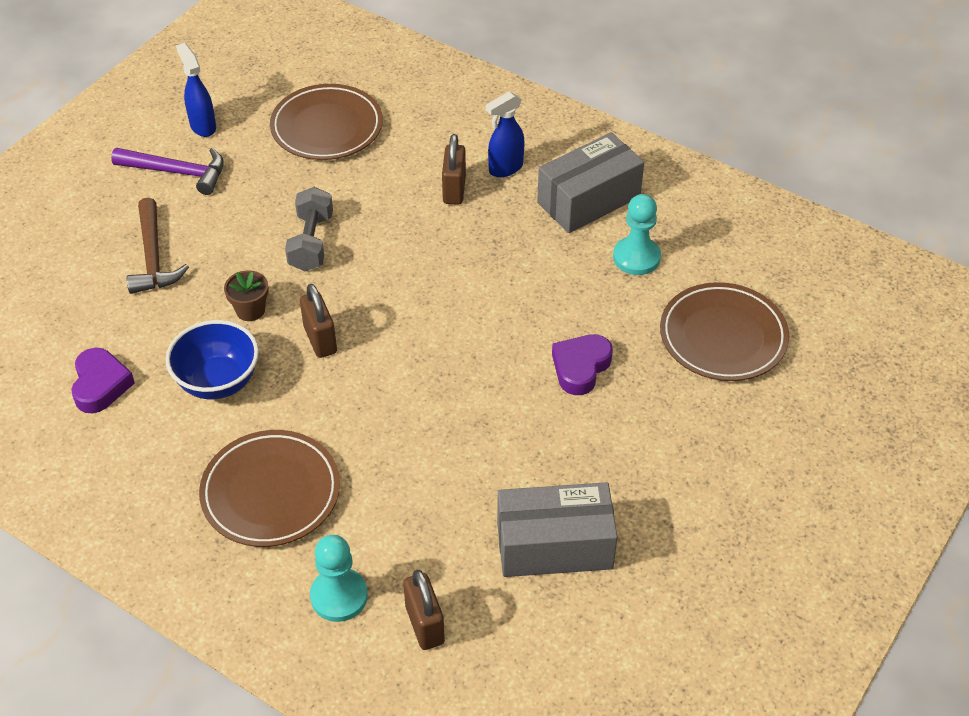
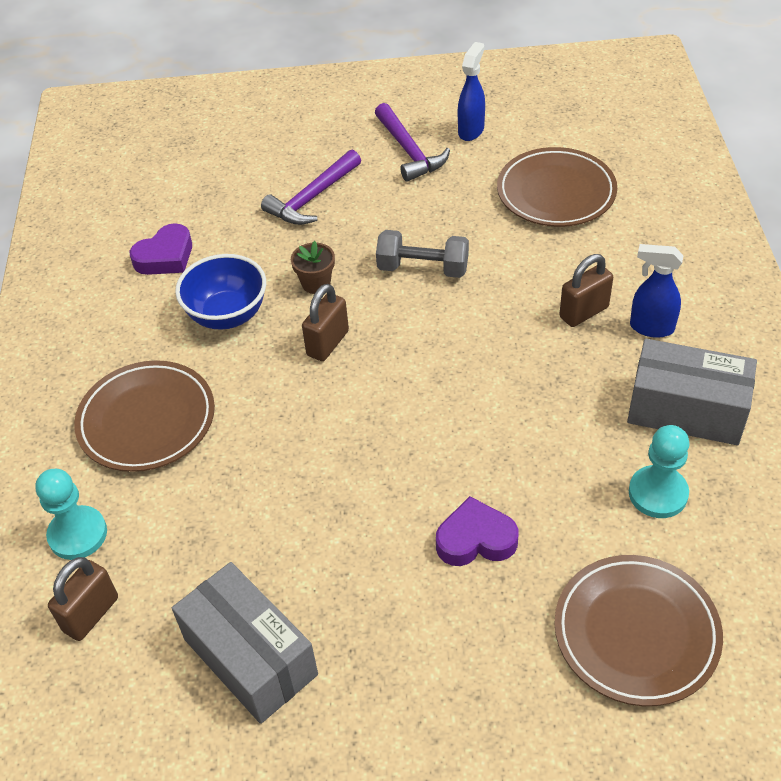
camera: 55 degrees right, 0 degrees up
(153, 257) = (312, 198): brown hammer -> purple hammer
(311, 242) = (423, 268): grey dumbbell -> grey dumbbell turned 45 degrees clockwise

